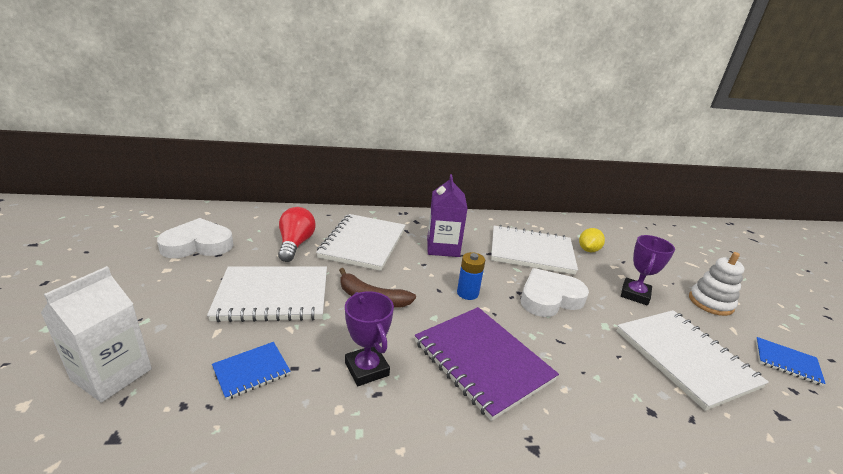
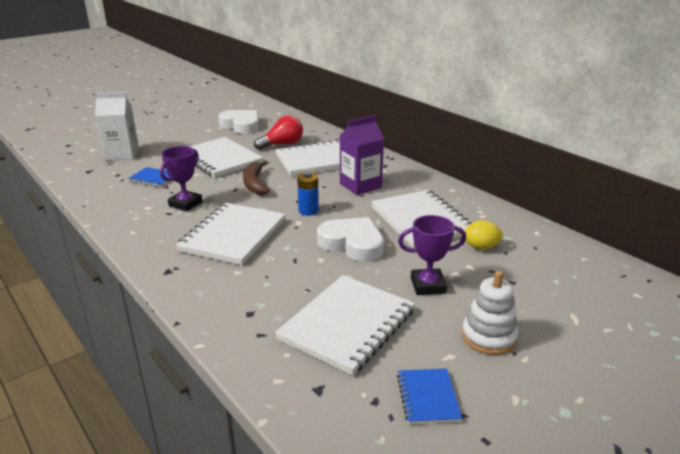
camera: 60 degrees right, 0 degrees up
(482, 361) = (233, 235): purple notebook -> white notebook

